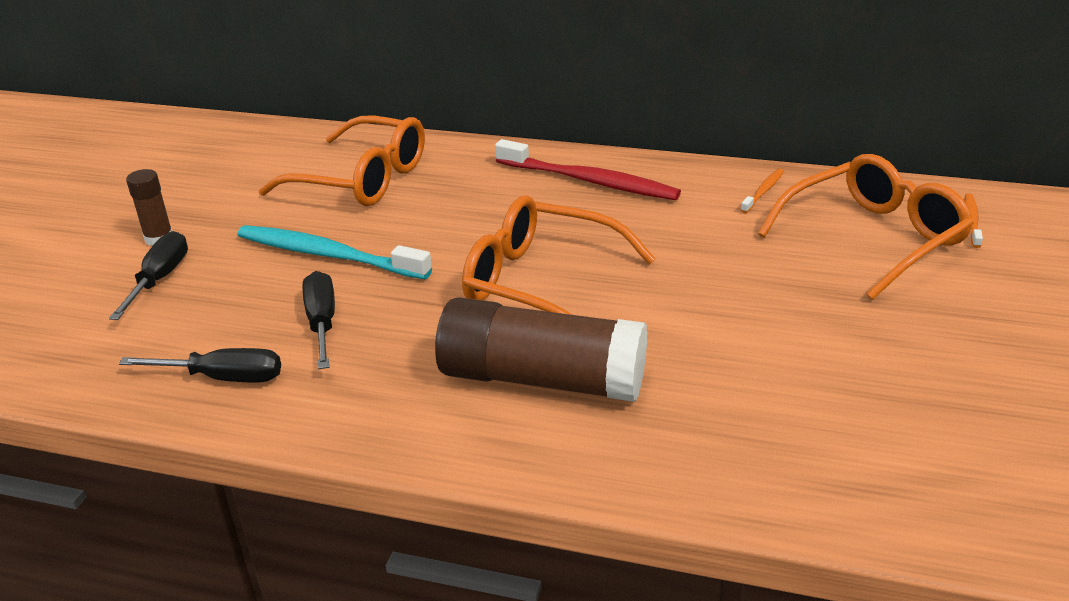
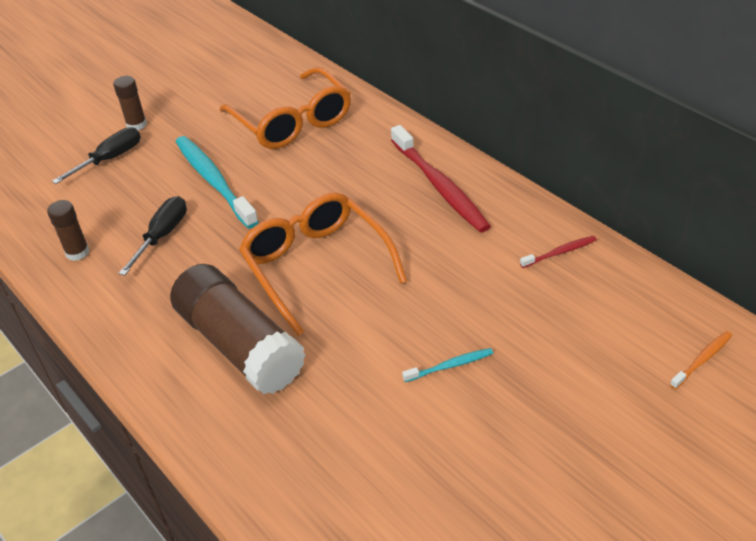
camera: 35 degrees right, 10 degrees up
(222, 378) = (77, 252): black screwdriver -> brown glue stick
(763, 191) = (560, 252): orange toothbrush -> red toothbrush
(777, 307) = (450, 365): none -> turquoise toothbrush
(873, 238) = (596, 338): orange glasses -> none

